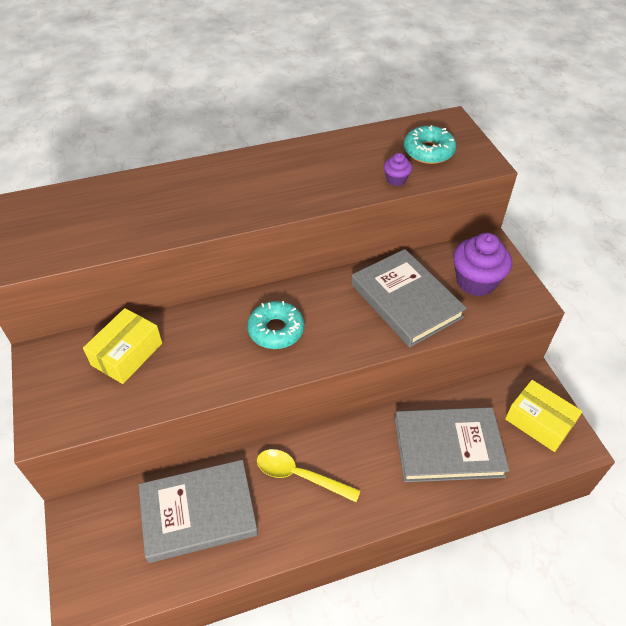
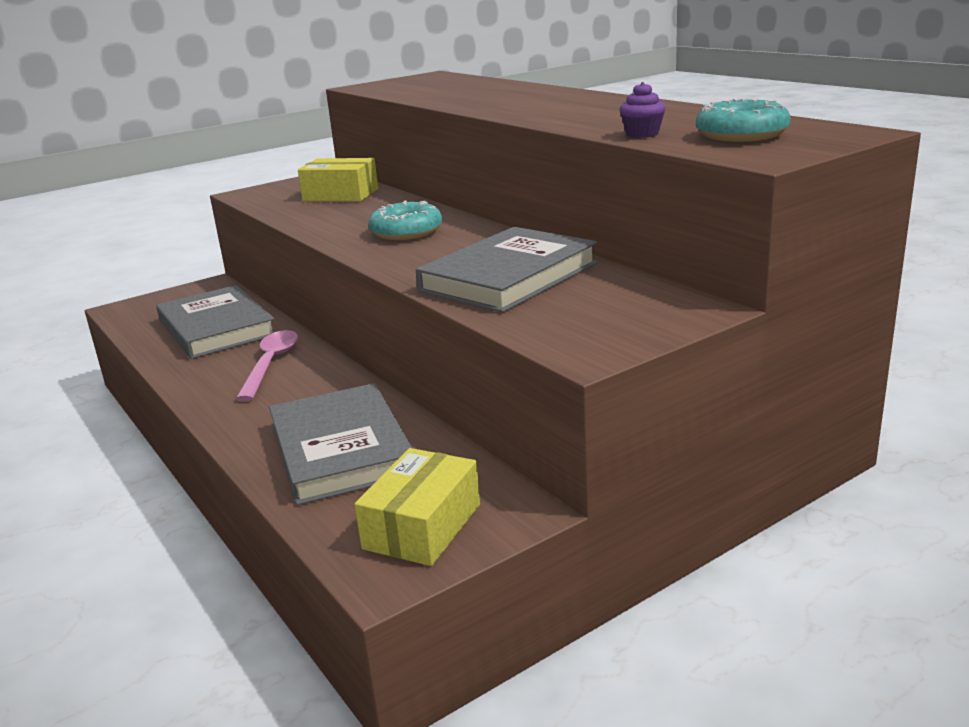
camera: 75 degrees right, 25 degrees down
(299, 475) = (271, 364): yellow spoon -> pink spoon
(476, 281) = (594, 310): purple cupcake -> none

